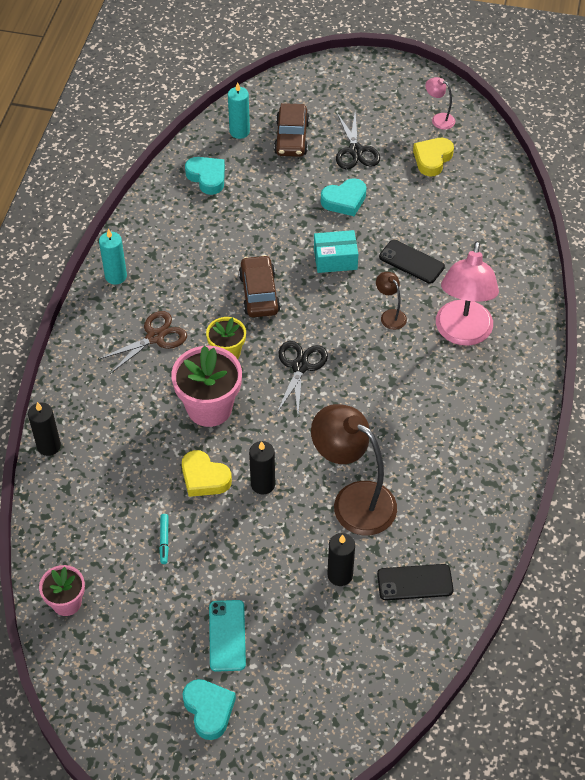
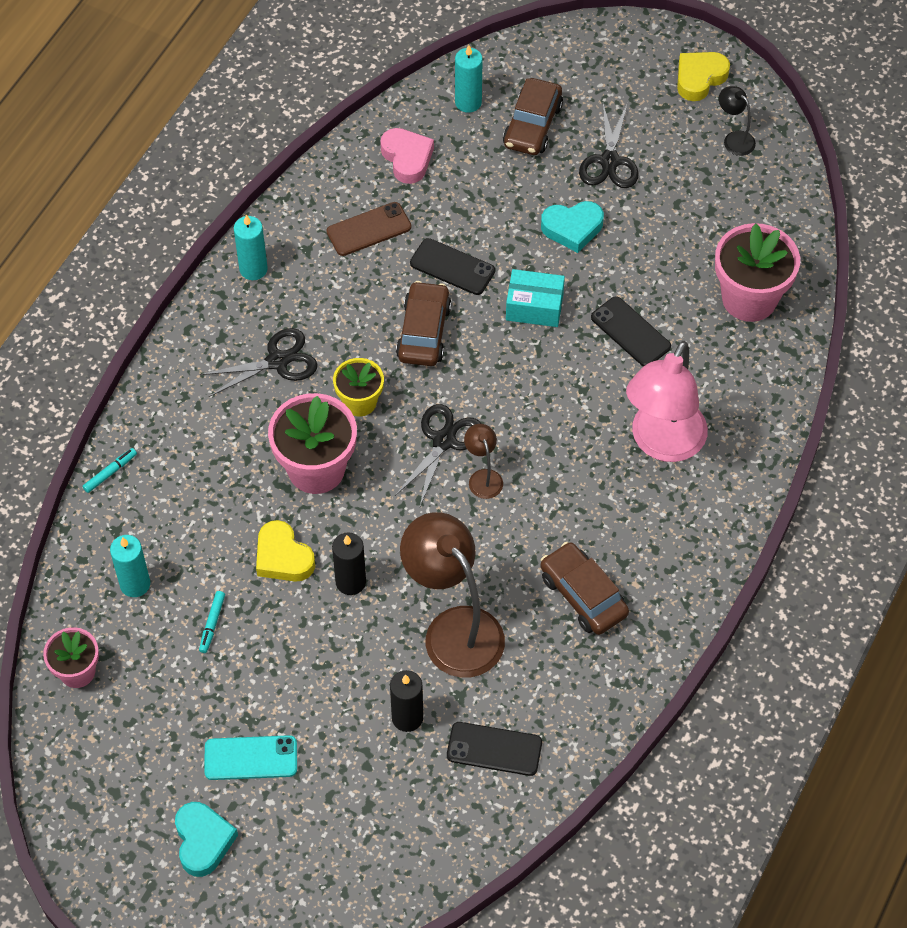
camera: 15 degrees right, 5 degrees up
(49, 446) = (110, 473): black candle -> turquoise marker
(93, 525) = (135, 584): none -> turquoise candle
(155, 337) = (277, 361): brown scissors -> black scissors
(194, 231) = (369, 229): none -> brown phone
(207, 177) = (407, 158): turquoise heart -> pink heart
(227, 635) = (251, 758): turquoise phone -> turquoise phone turned 75 degrees clockwise
(265, 244) = (452, 267): none -> black phone
(390, 315) = (579, 398): brown lamp -> brown lamp (483, 477)
(432, 159) = (706, 194): yellow heart -> yellow heart (699, 78)
(438, 119) = (734, 139): pink lamp -> black lamp
(442, 453) = (583, 595): none -> brown car
(488, 222) = (749, 298): none -> pink flower pot

